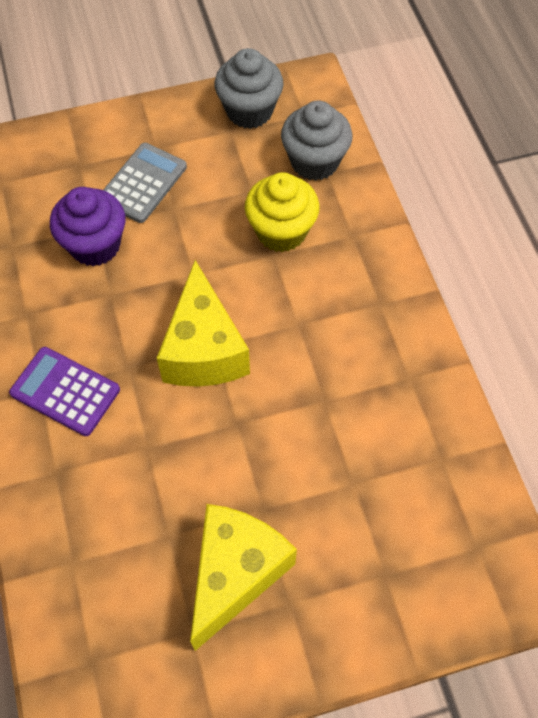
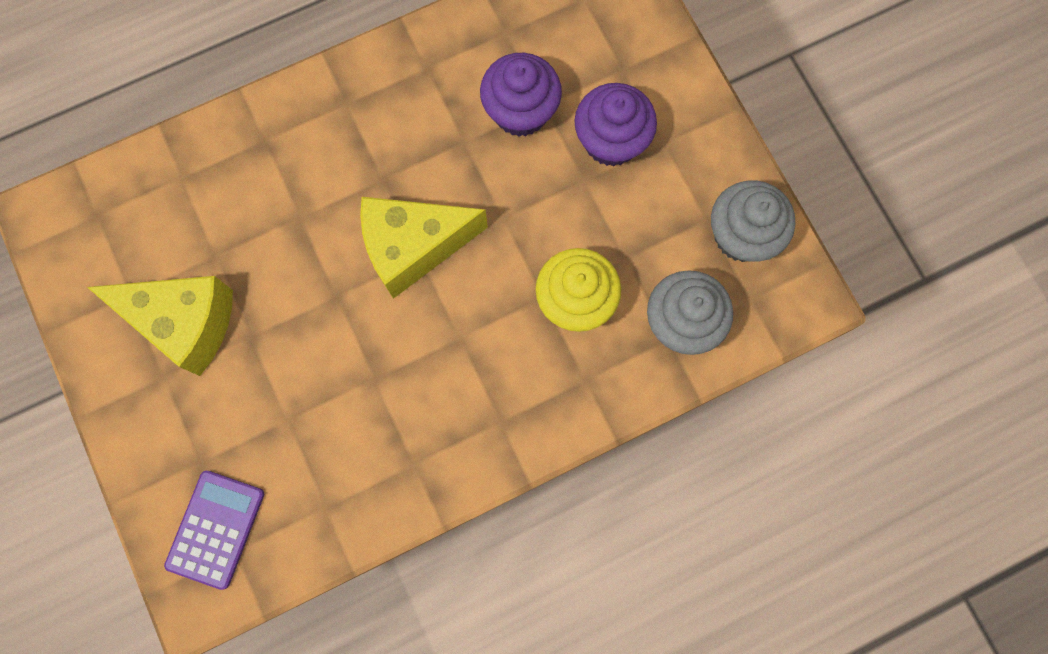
camera: 80 degrees right, 15 degrees up
(65, 391) = (347, 127): purple calculator -> purple calculator (216, 529)
(143, 183) = (611, 141): grey calculator -> purple cupcake

